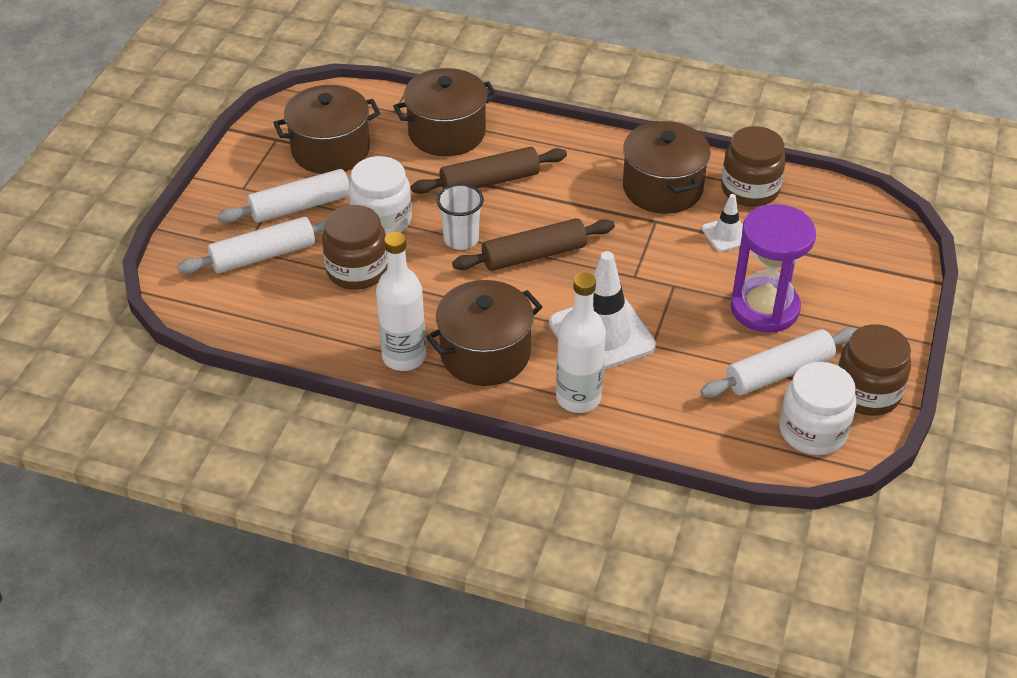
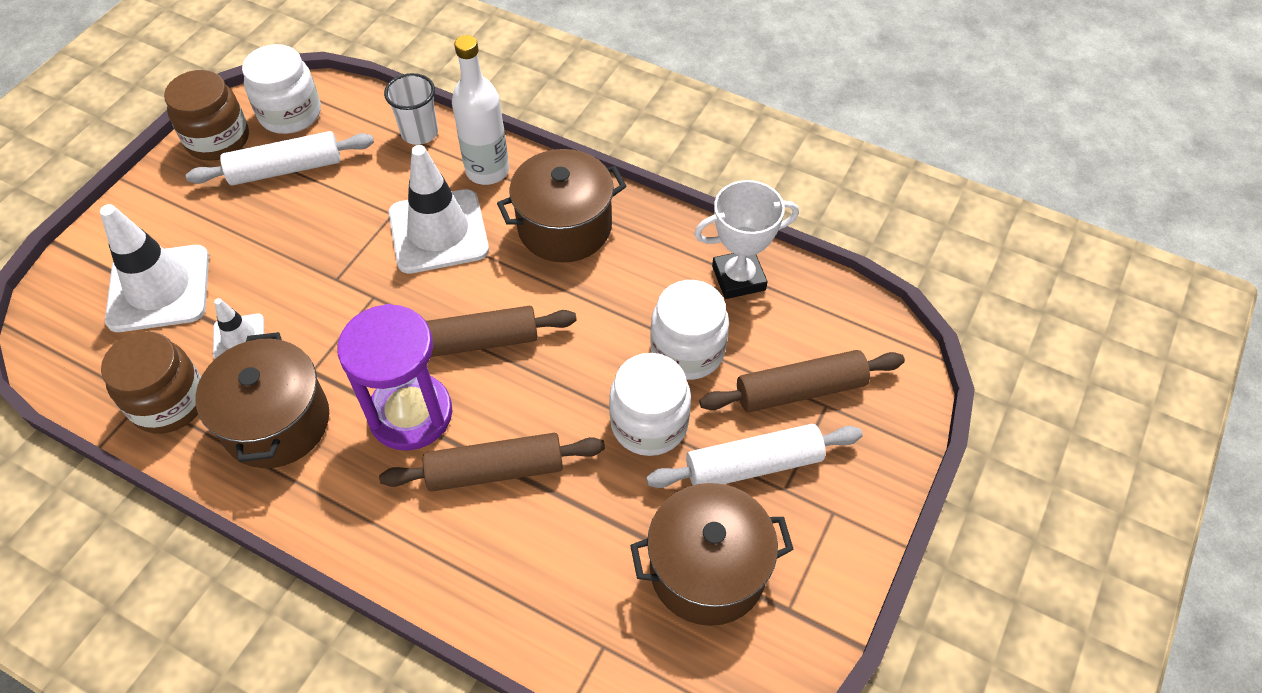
camera: 170 degrees left, 10 degrees up
(263, 255) = (800, 390): white rolling pin -> brown rolling pin
(316, 331) = (738, 278): none -> white trophy
(357, 270) = (687, 351): brown jar -> white jar
(404, 357) = (648, 235): white bottle -> none
(447, 133) = (532, 580): brown pot -> none
(461, 239) = (556, 378): white cup -> white cup (419, 133)
(764, 308) = (256, 237): purple hourglass -> purple hourglass (410, 414)
(818, 259) = (159, 288): none -> white traffic cone

